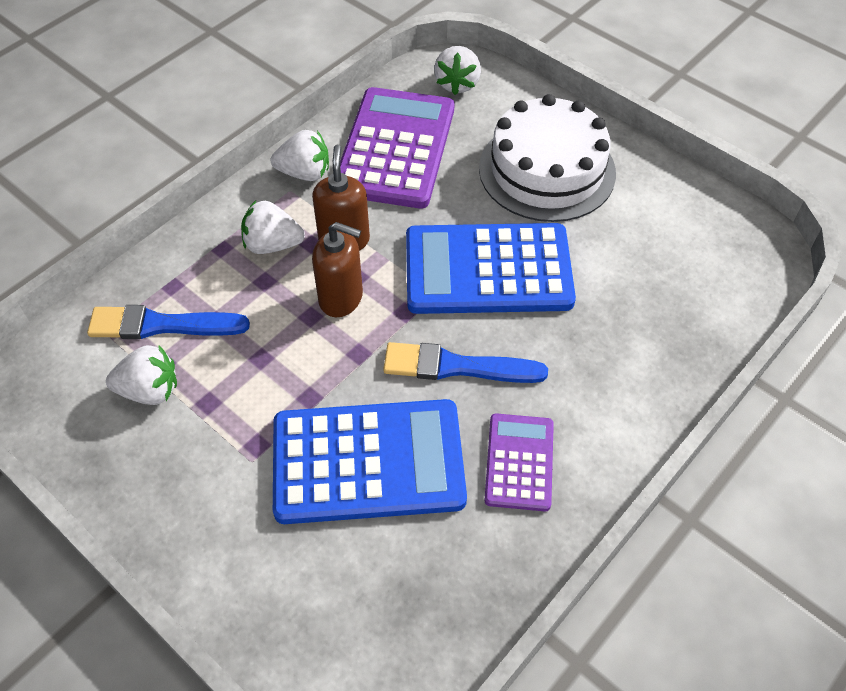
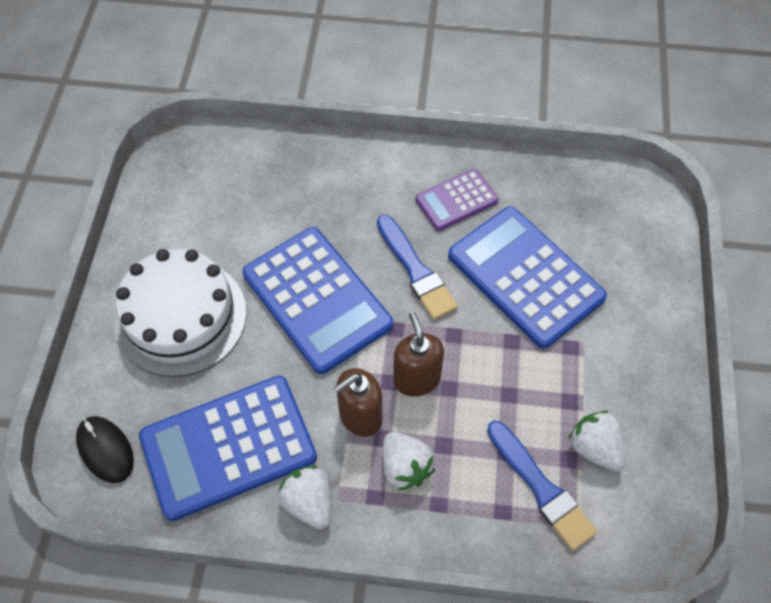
camera: 125 degrees left, 5 degrees up
(396, 148) = (228, 447): purple calculator -> blue calculator
(457, 84) = (105, 450): white strawberry -> black mouse

